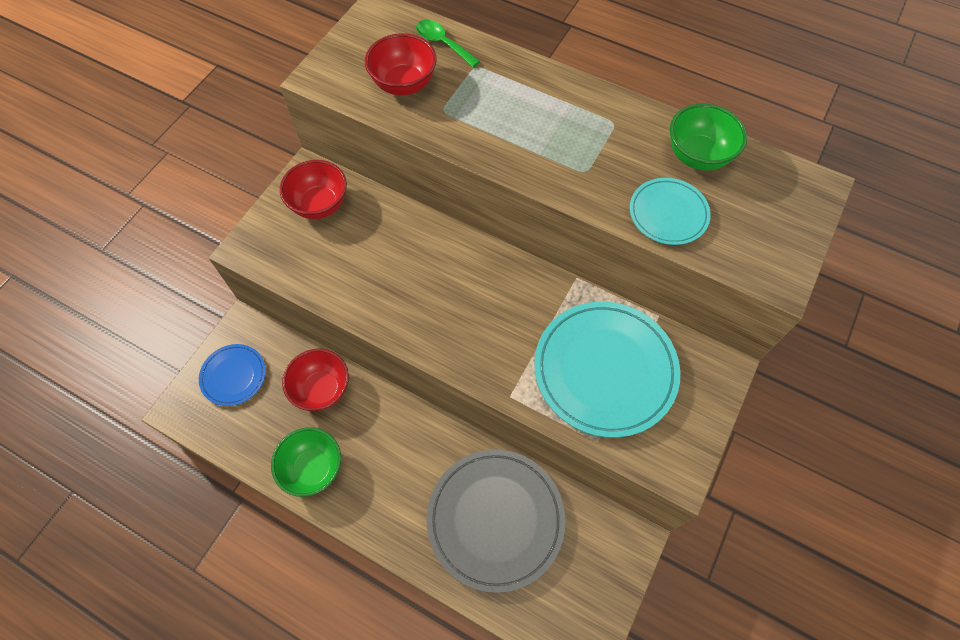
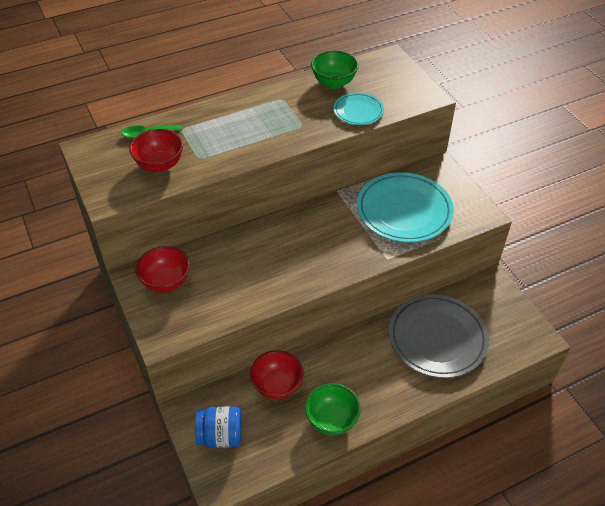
camera: 55 degrees left, 15 degrees down
(233, 376) = (220, 436): blue plate -> blue jar

